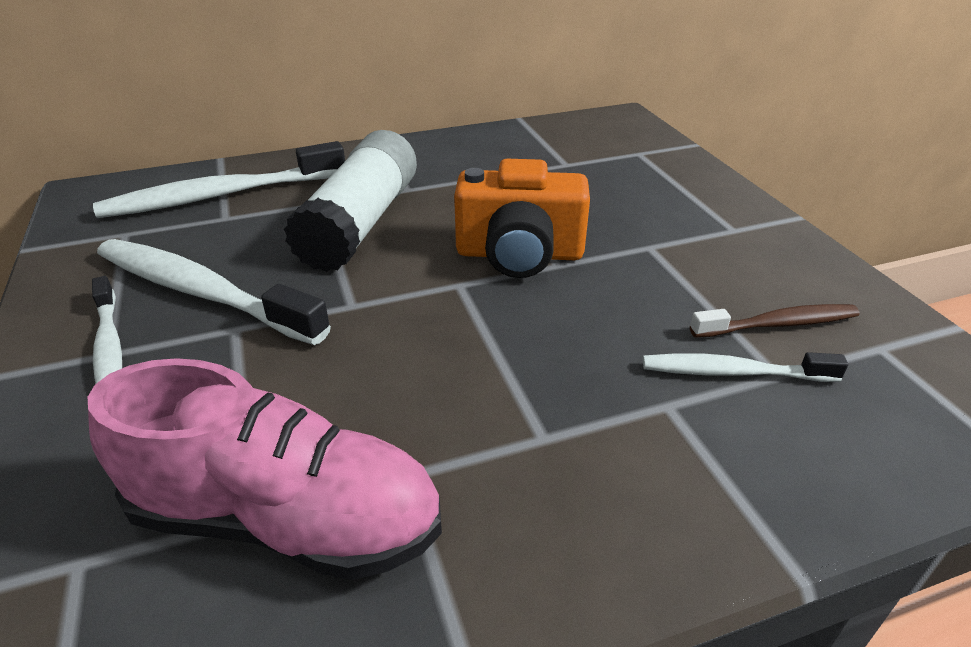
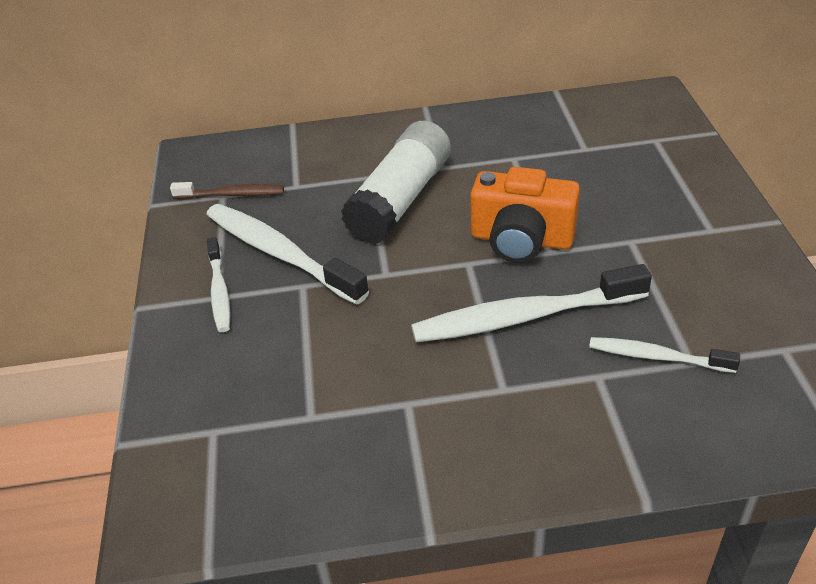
camera: 15 degrees right, 5 degrees up
(221, 195) = (293, 164): white toothbrush -> white toothbrush (524, 317)
(286, 518) = (332, 421): pink shoe -> none
(778, 324) = (709, 321): brown toothbrush -> brown toothbrush (232, 195)

